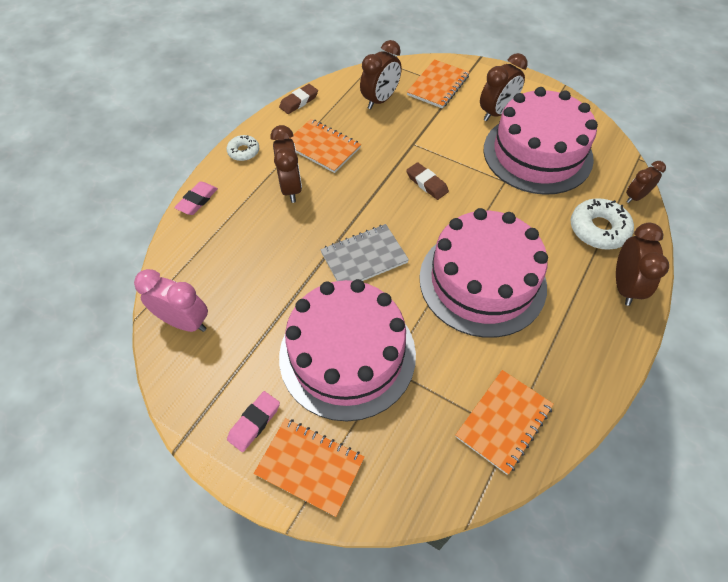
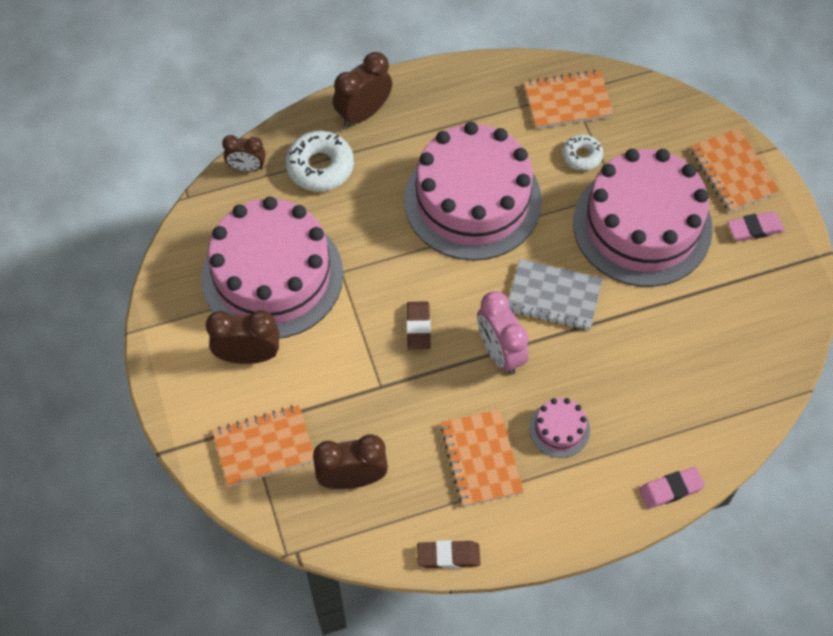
camera: 140 degrees left, 5 degrees up
(185, 322) = (763, 354): pink clock -> pink clock (500, 352)
(243, 151) = (573, 523): white donut -> white donut (582, 156)
(291, 188) = (559, 429): brown clock -> pink cake

